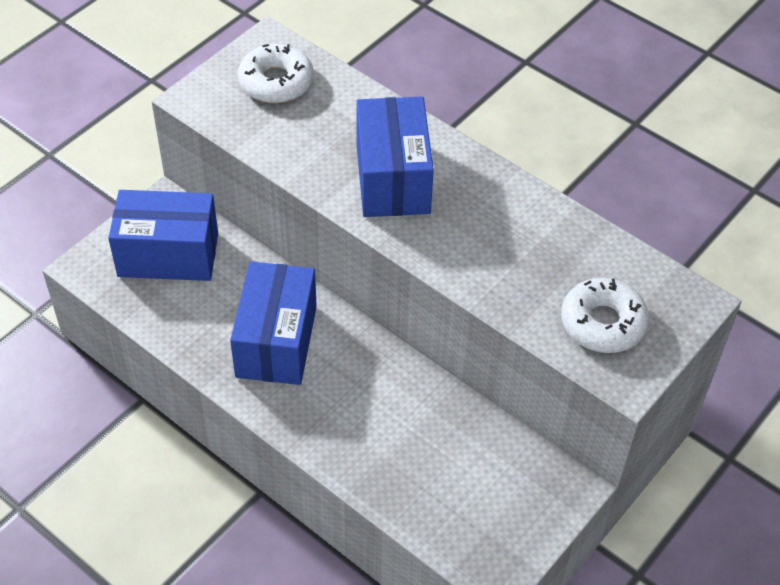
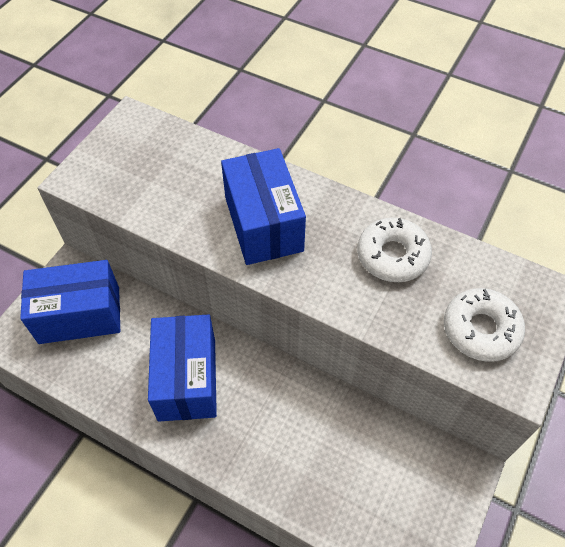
camera: 10 degrees left, 5 degrees up
(276, 82) = (144, 153): white donut -> white donut (392, 256)

